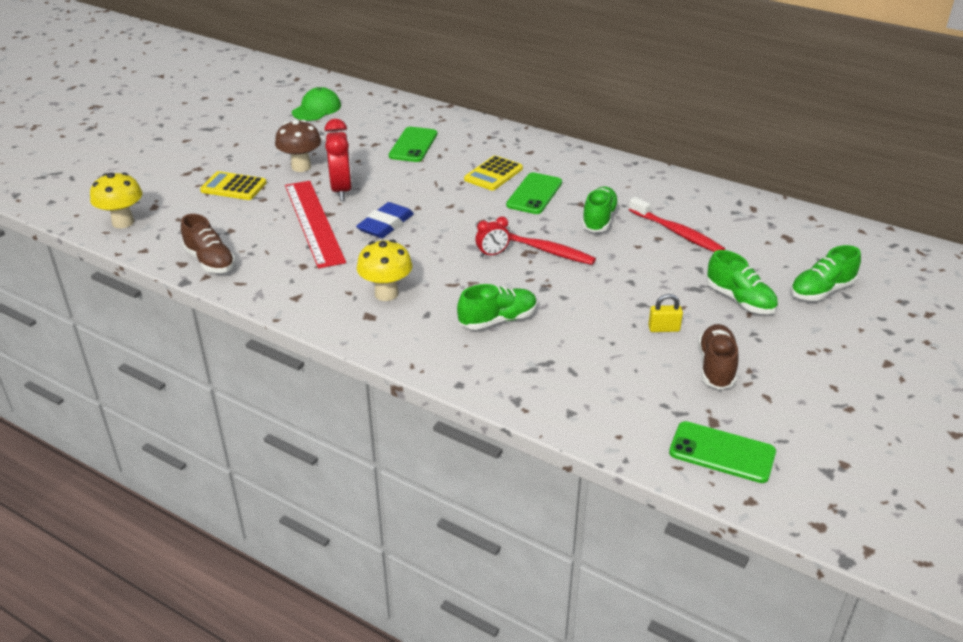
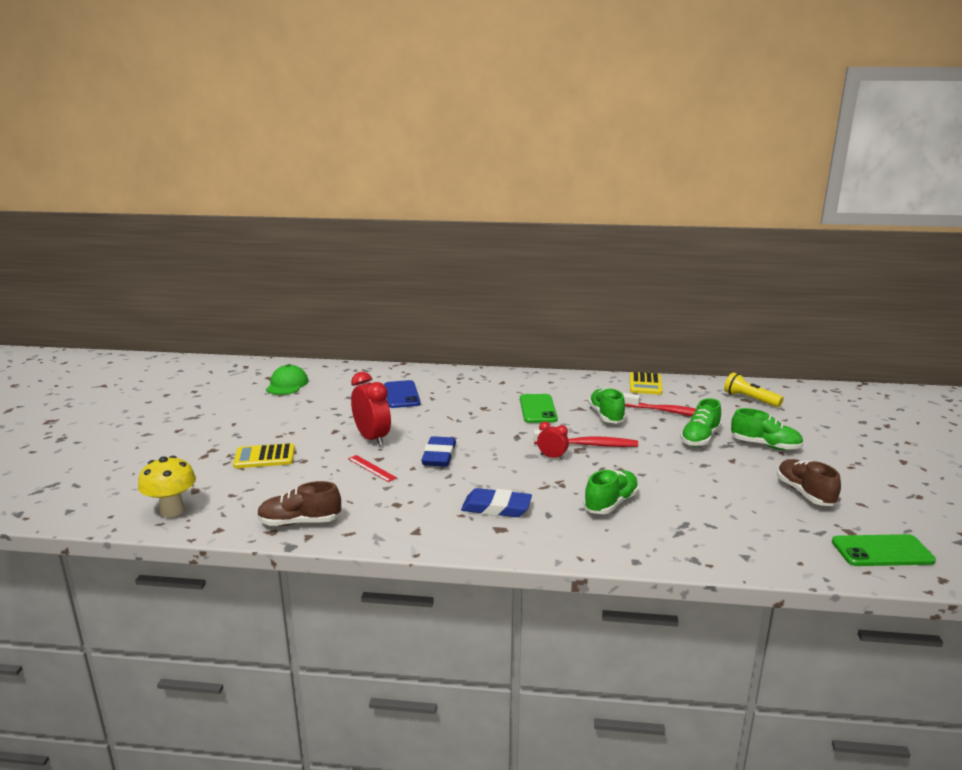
camera: 25 degrees left, 15 degrees down
(210, 261) = (300, 522): brown shoe -> brown shoe turned 150 degrees clockwise
(301, 167) = (316, 429): brown mushroom -> none
(313, 222) = (371, 468): red ruler -> red ruler, size x0.41
(386, 294) = (496, 507): yellow mushroom -> blue eraser
(413, 145) = (401, 395): green phone -> blue phone
(492, 254) = (552, 457): red clock -> red clock turned 105 degrees counterclockwise
(493, 174) = (490, 402): yellow calculator -> yellow calculator (645, 384)
(664, 329) = (738, 477): yellow padlock -> none
(793, 238) = (750, 399): none -> yellow flashlight
(821, 291) = (808, 427): green shoe -> green shoe (700, 438)

